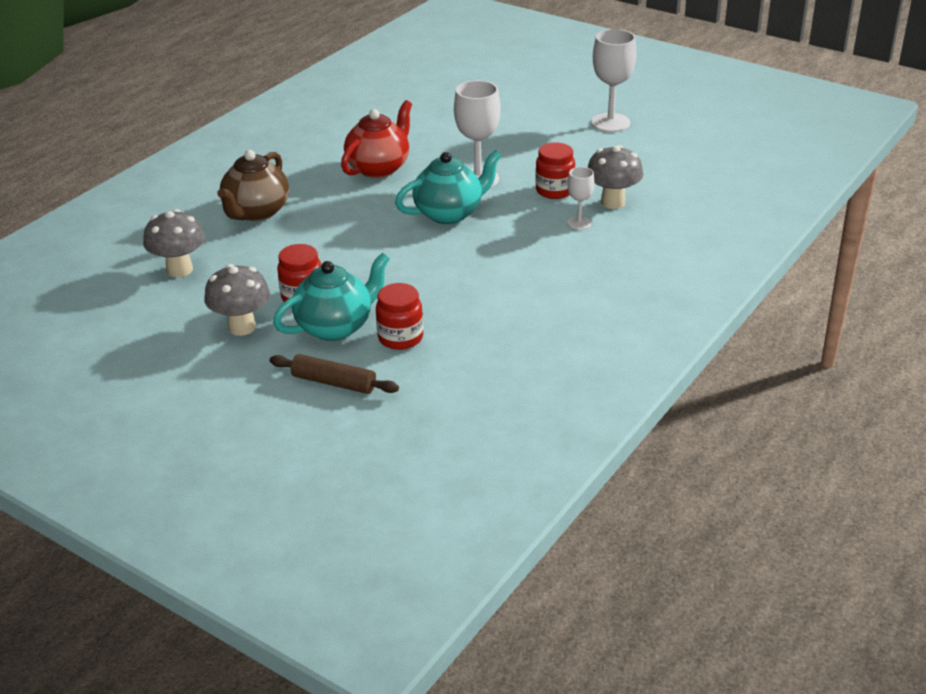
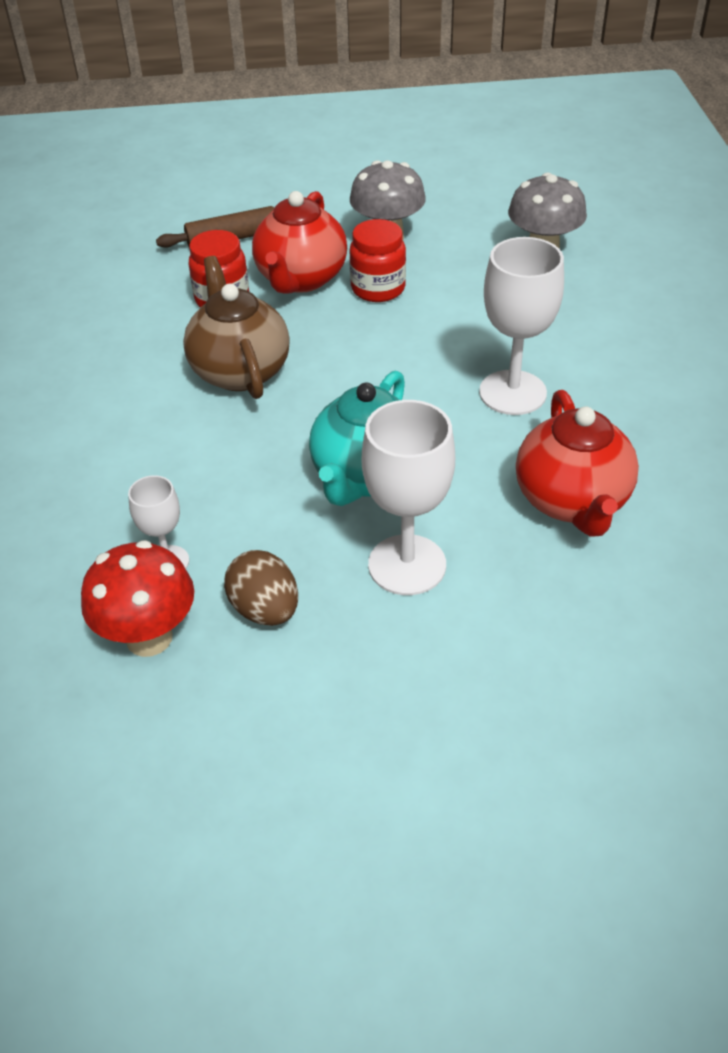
camera: 140 degrees right, 10 degrees up
(256, 212) = (594, 348): brown teapot -> brown teapot (240, 371)
(335, 327) = (301, 279): turquoise teapot -> red teapot
(554, 191) = (265, 610): red jar -> brown egg
(610, 123) = (339, 895): white goblet -> white goblet (512, 393)
(613, 202) = (149, 637): grey mushroom -> red mushroom

